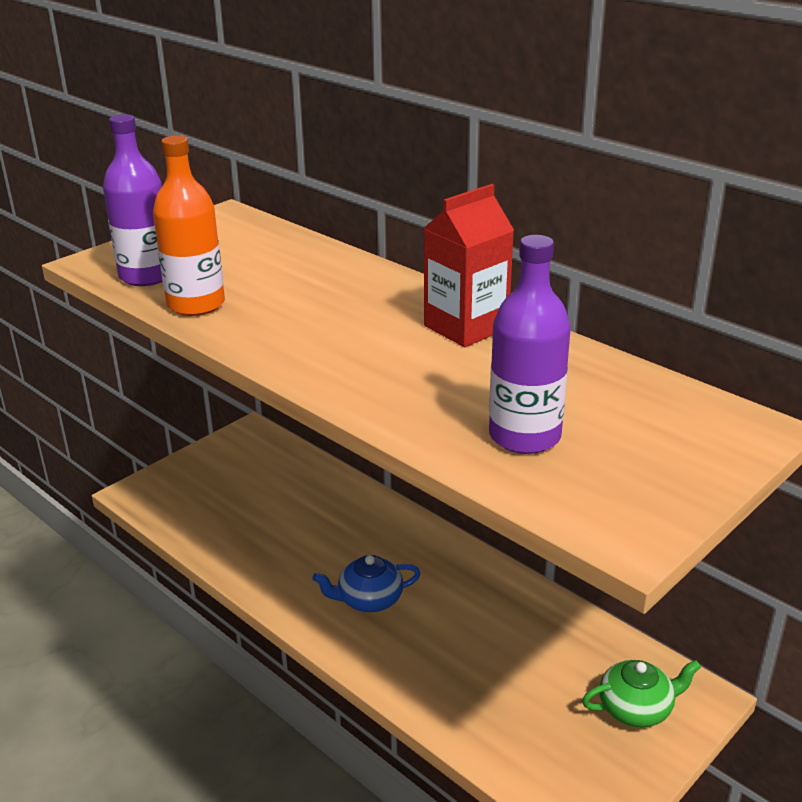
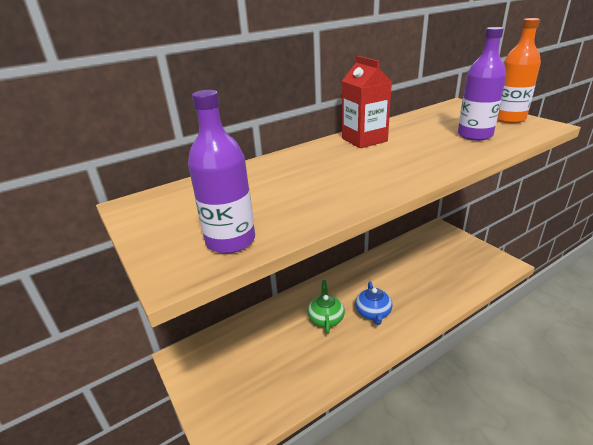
camera: 75 degrees left, 0 degrees up
(196, 304) = (300, 216): orange bottle -> orange bottle (509, 119)
(636, 708) = (446, 243): green teapot -> green teapot (326, 318)

